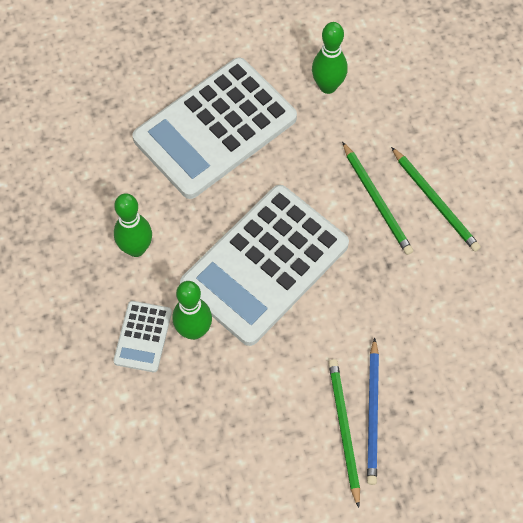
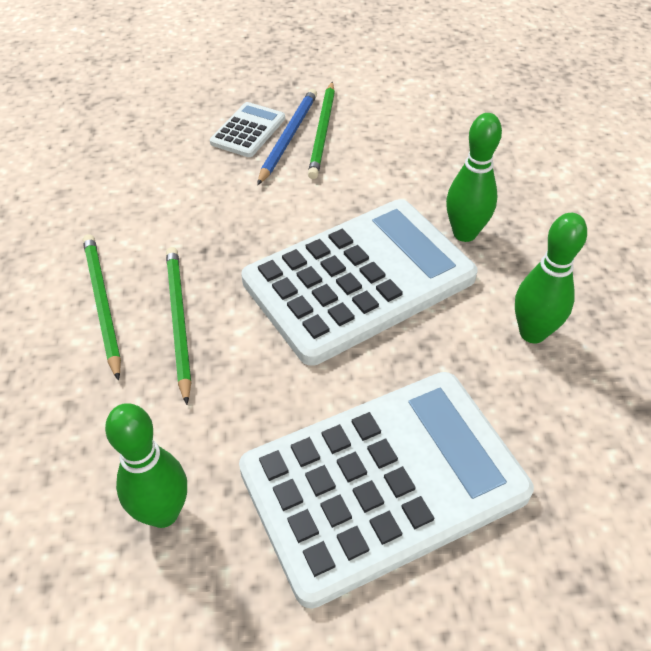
camera: 165 degrees left, 15 degrees down
(143, 337) = (528, 239): white calculator -> white calculator (248, 131)

